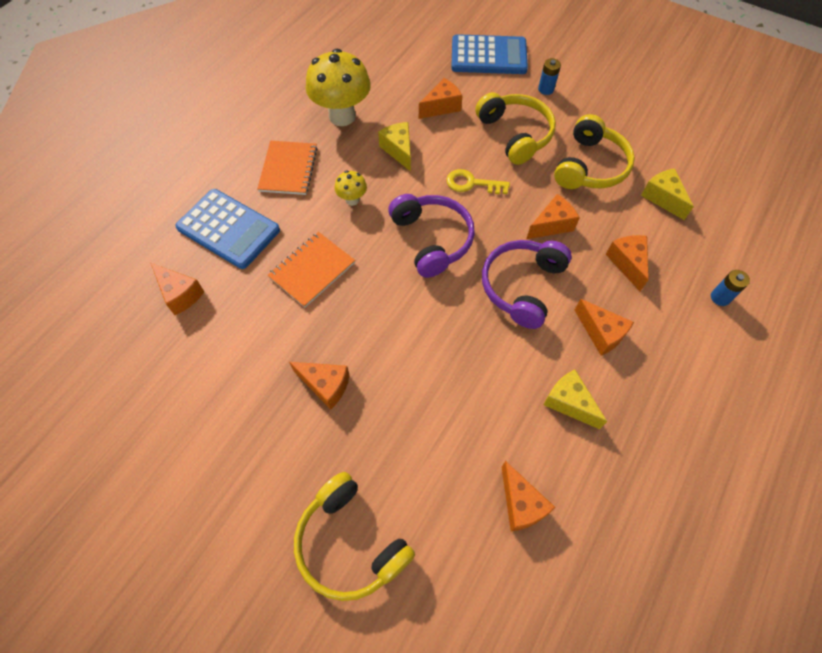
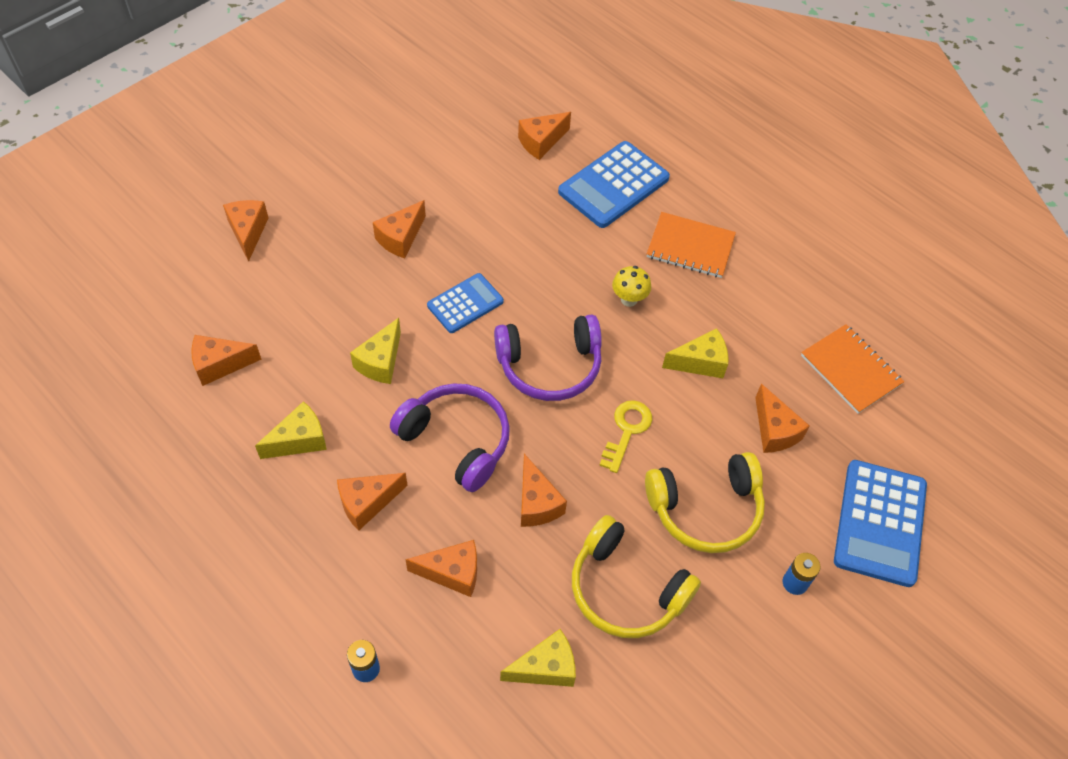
camera: 100 degrees right, 5 degrees down
(312, 270) = (539, 247): orange notebook -> orange notebook (850, 370)
(342, 116) = (772, 313): yellow mushroom -> none
(350, 542) = (248, 232): yellow headphones -> orange cheese
(388, 312) = (465, 303): none -> blue calculator
(469, 362) = (380, 362): none -> yellow cheese

